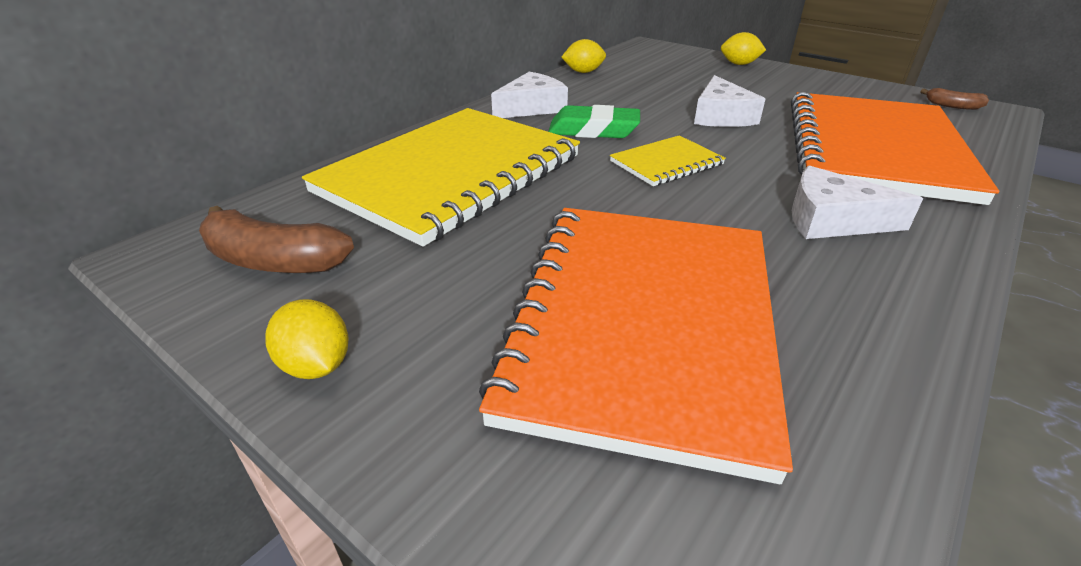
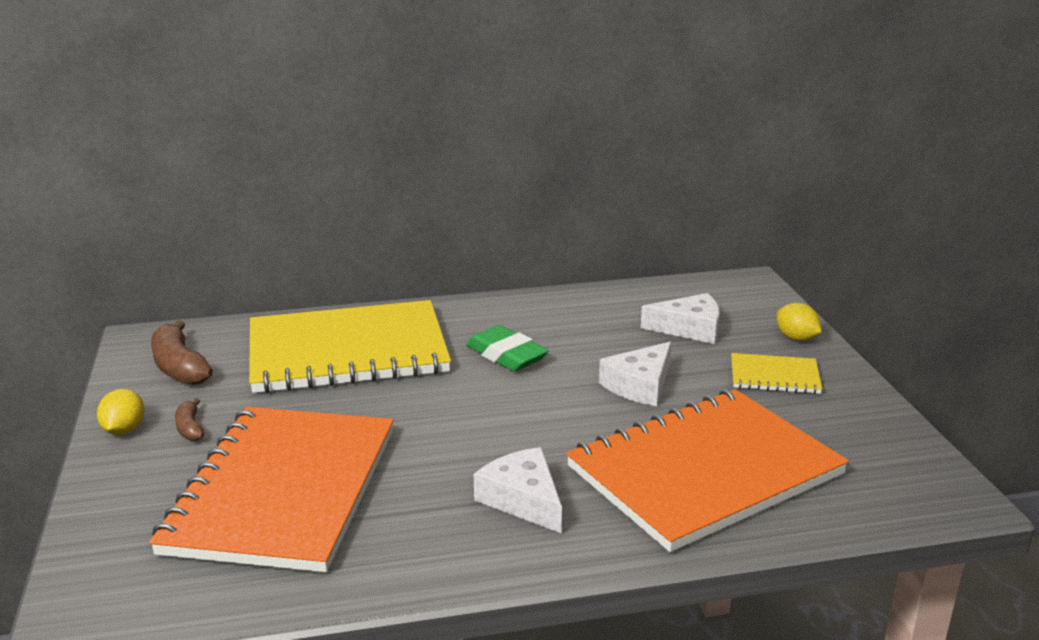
camera: 40 degrees right, 10 degrees down
(532, 107) = (501, 316): white cheese -> white cheese (689, 328)
(583, 72) = (615, 293): yellow lemon -> none
(642, 323) = (283, 490): orange notebook -> orange notebook turned 45 degrees counterclockwise
(666, 163) = (502, 405): yellow notebook -> yellow notebook (774, 376)
(952, 106) = (917, 473): brown banana -> brown banana (190, 428)

